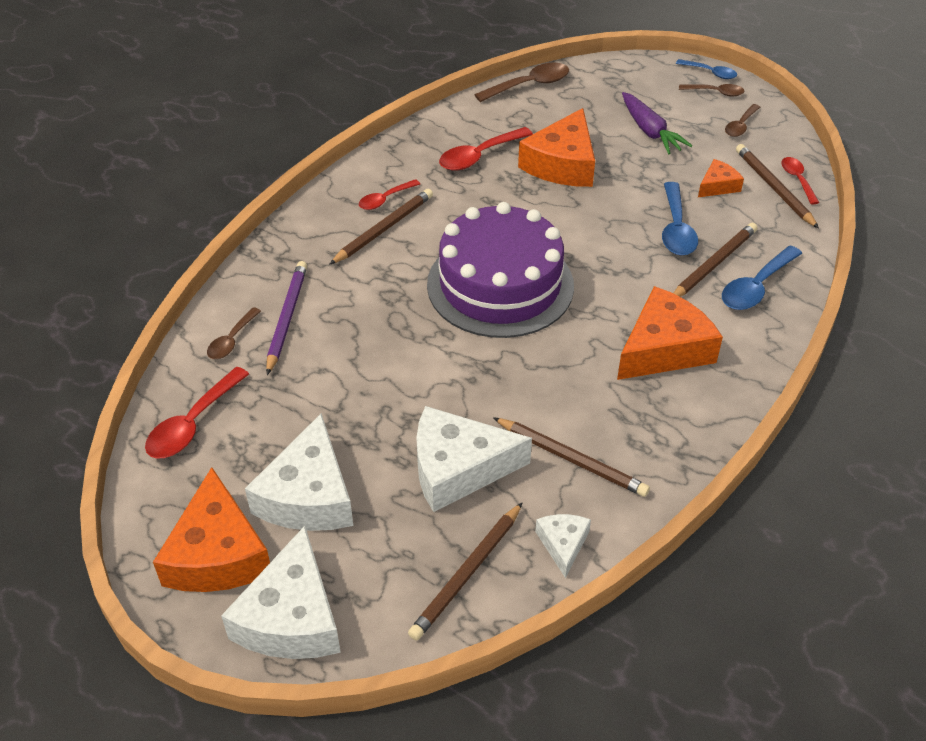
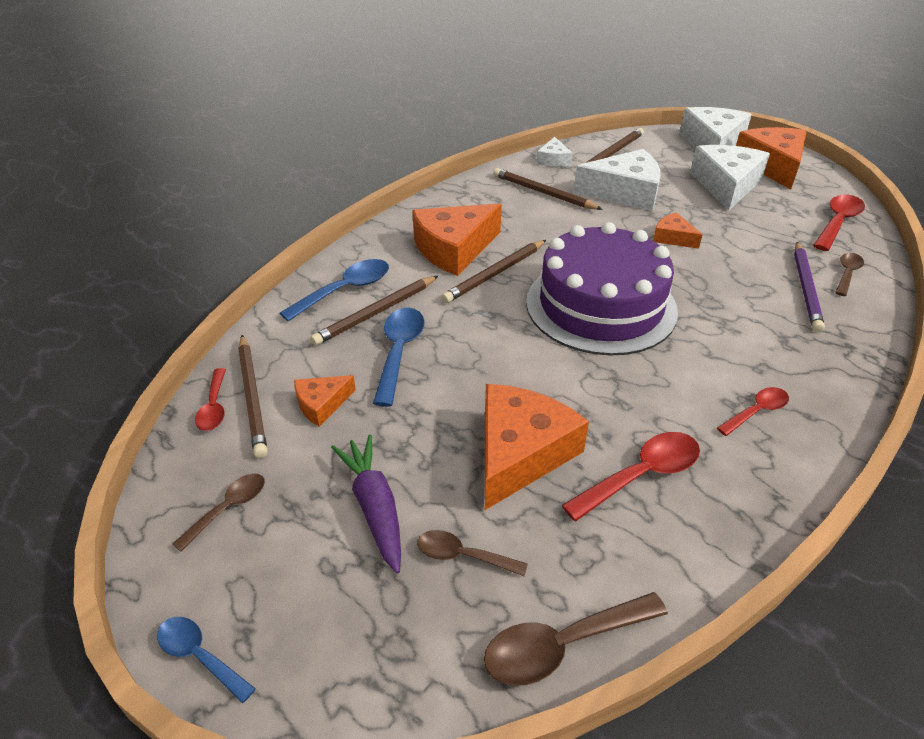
camera: 175 degrees left, 5 degrees down
(384, 229) = (743, 371): brown pencil -> brown pencil (495, 273)
(409, 383) = (673, 238): none -> orange cheese
(716, 92) = (222, 594): brown spoon -> brown spoon (462, 556)

